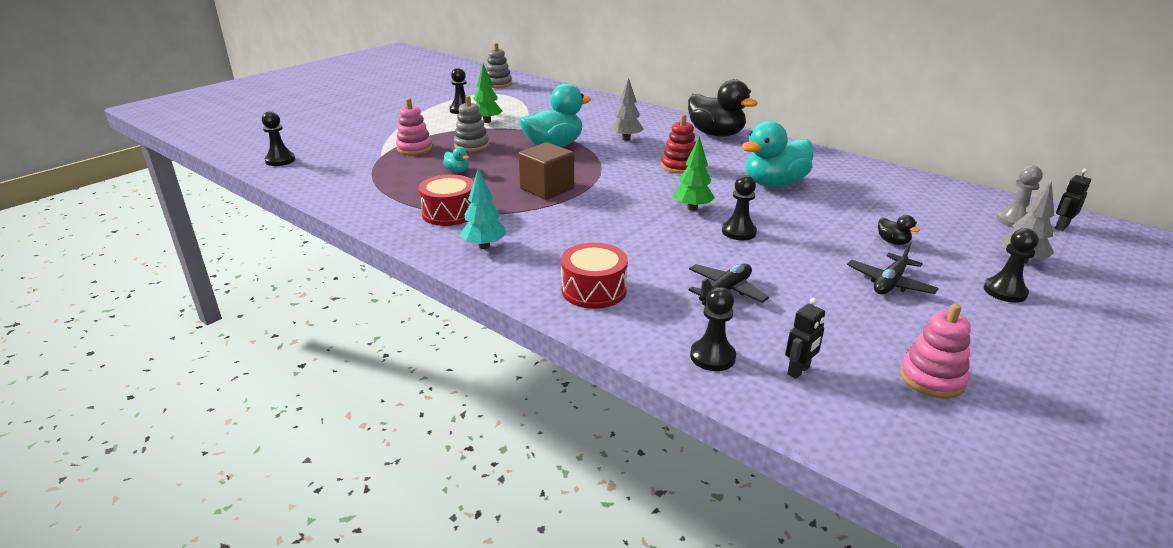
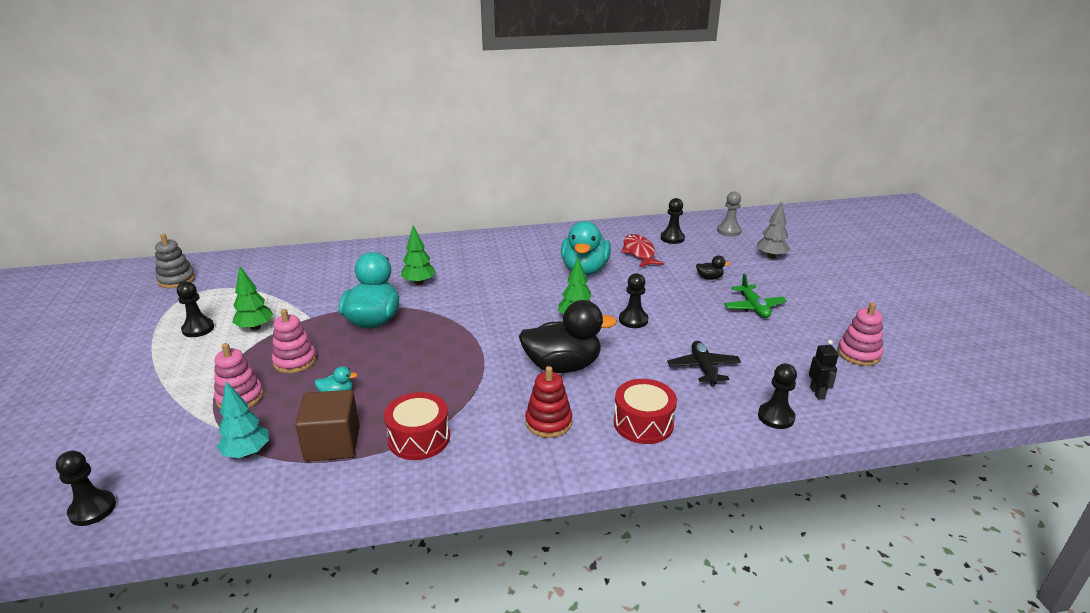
camera: 50 degrees left, 0 degrees up
(471, 145) = (295, 361): grey stacking toy -> pink stacking toy
(484, 246) = (508, 446): turquoise tree -> turquoise tree (247, 453)
(547, 189) = (450, 364): brown cube -> brown cube (332, 443)
(626, 139) = (419, 282): grey tree -> green tree
(679, 166) = (504, 288): red stacking toy -> red stacking toy (548, 422)
(716, 134) = (475, 245): black duck -> black duck (562, 366)
(858, 194) = (639, 252): none -> red fish
(889, 283) = (753, 307): black plane -> green plane
(1005, 291) = (796, 280): black pawn -> black pawn (672, 238)
(1061, 227) = (750, 224): black robot -> none

